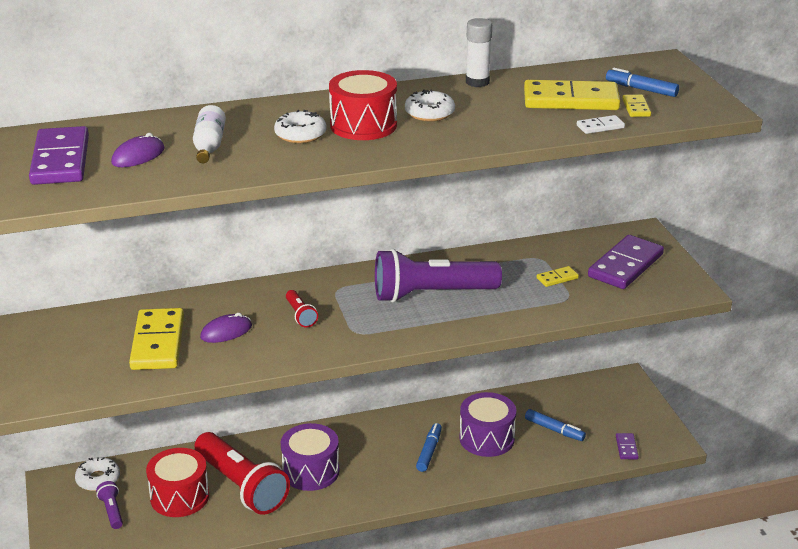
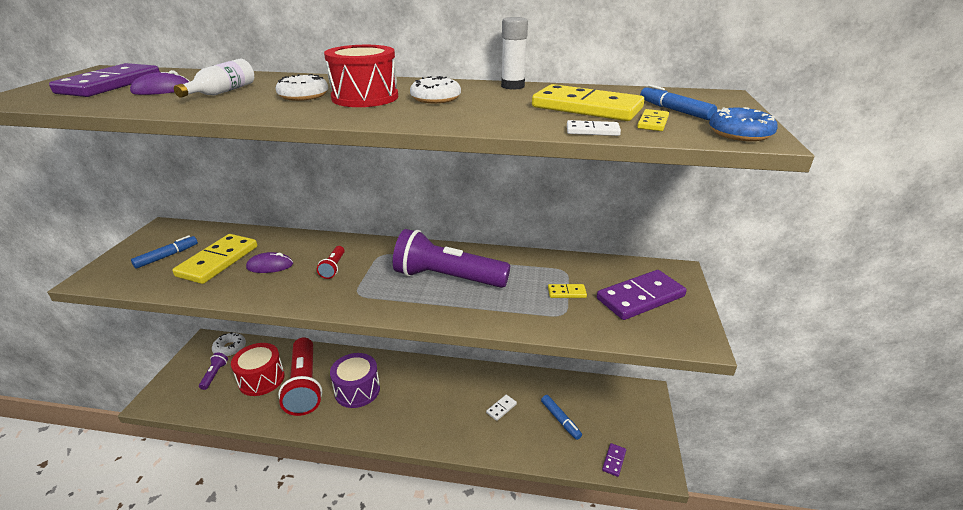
camera: 25 degrees right, 0 degrees up
(429, 451) = (450, 404): blue marker -> blue marker (167, 256)
(486, 438) = (501, 408): purple drum -> white domino
(704, 107) = (740, 133): none -> blue donut

